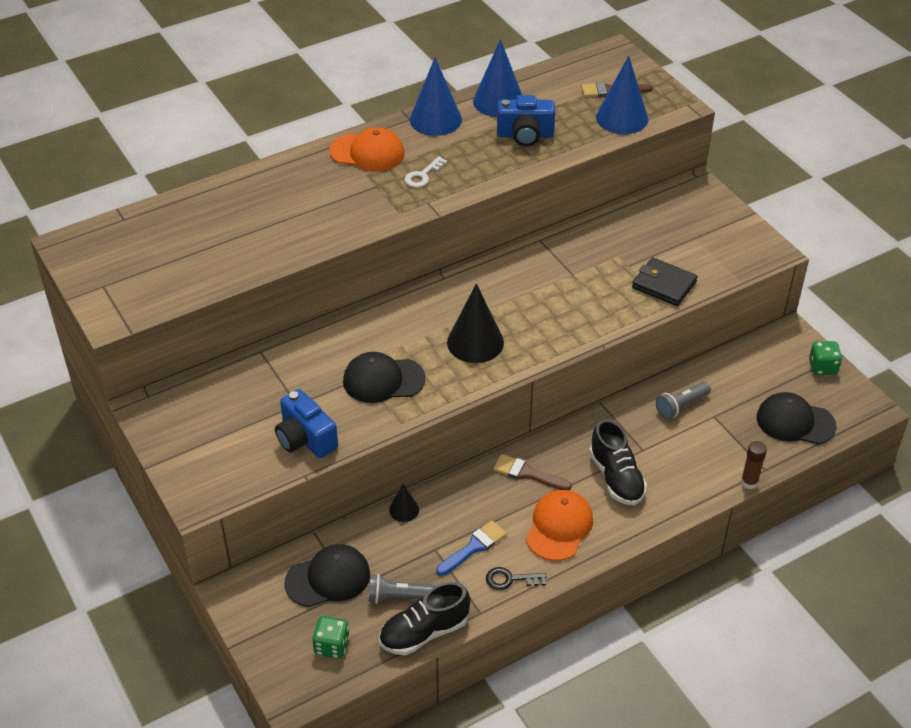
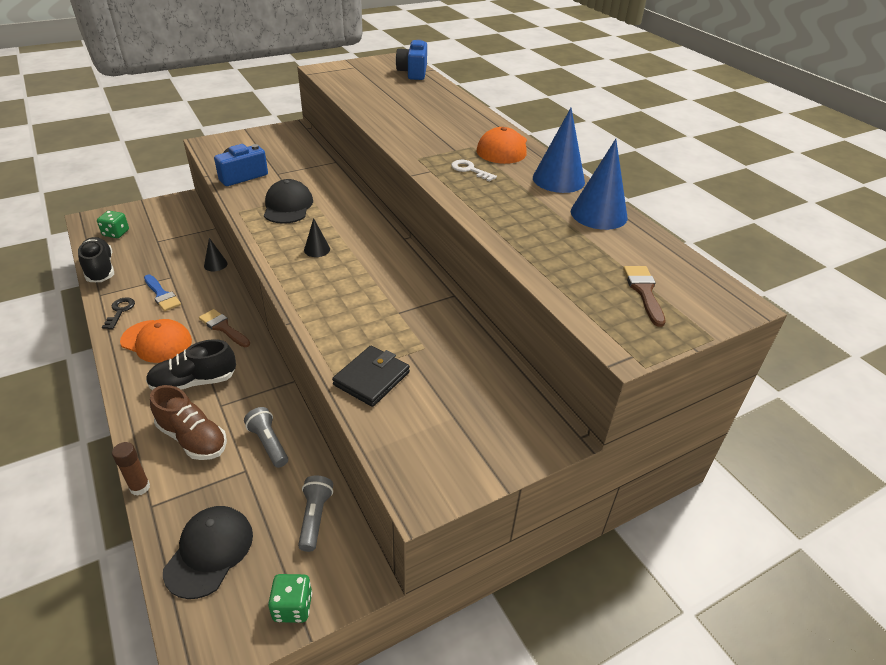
camera: 90 degrees right, 5 degrees down
(328, 578) = (171, 232): black cap -> none
(398, 597) = (138, 259): grey flashlight -> grey flashlight (315, 517)
(475, 342) = (317, 249): black cone -> black cone, size x0.51
(525, 135) = (540, 226): blue camera -> blue camera (413, 72)
(527, 473) = (223, 328): brown brush -> brown brush turned 75 degrees counterclockwise
(622, 118) = (586, 294): blue cone -> none
(687, 460) = (193, 438): none -> brown shoe

